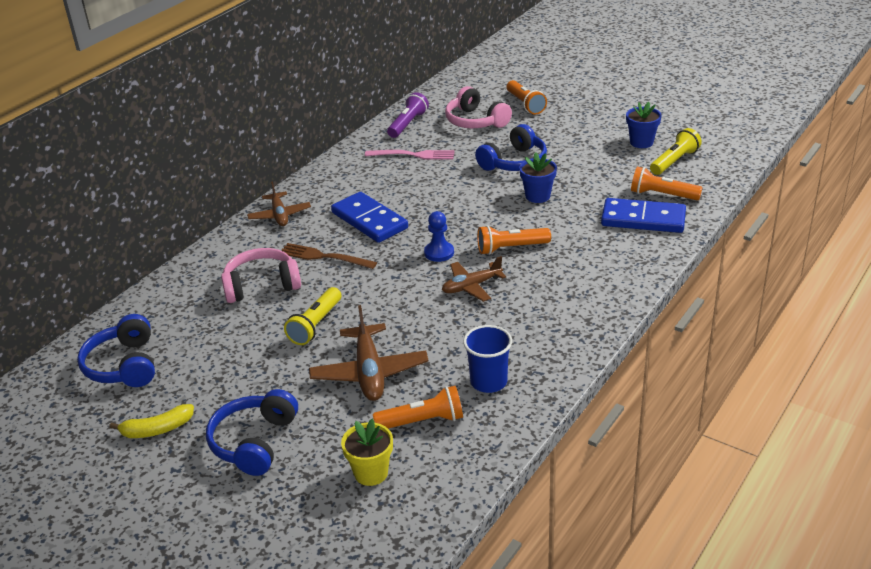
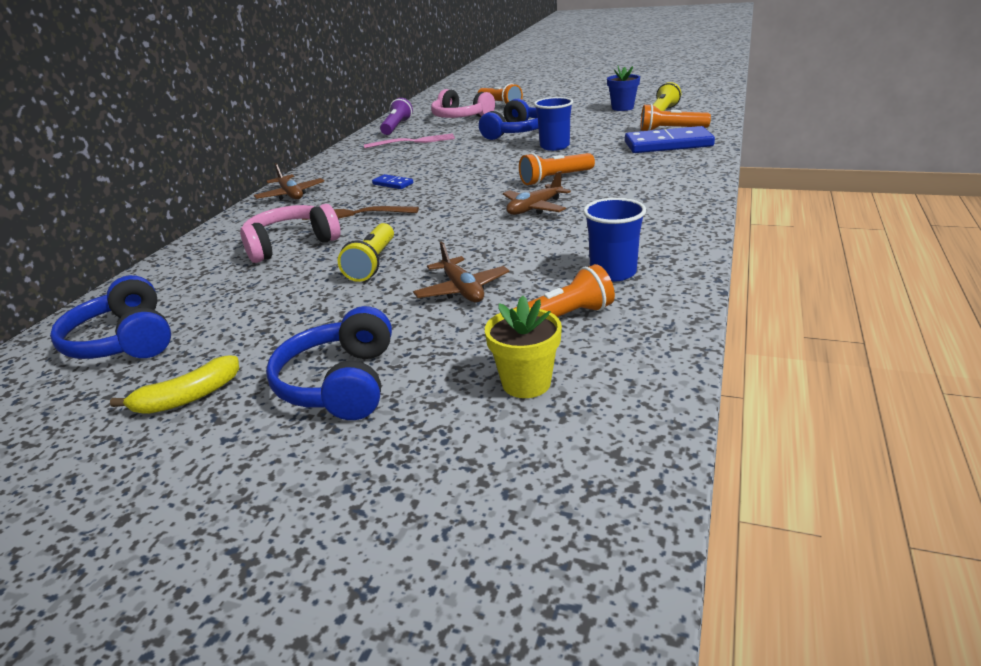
camera: 15 degrees left, 5 degrees down
(369, 220) = (393, 184): blue domino -> blue domino, size x0.46
(369, 372) = (462, 290): brown plane -> brown plane, size x0.66
(439, 253) = (482, 192): blue pawn -> none
(537, 196) = (554, 146): blue flower pot -> blue cup

